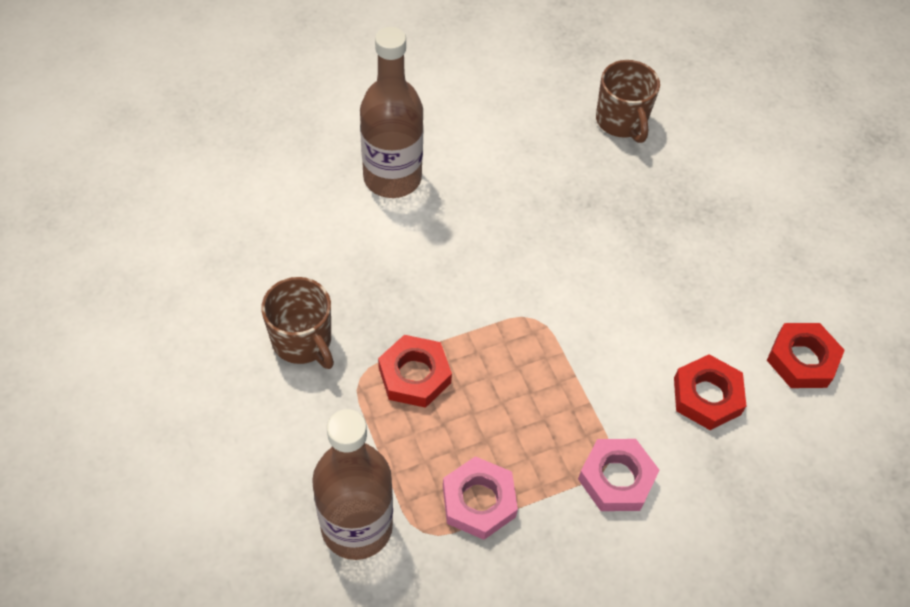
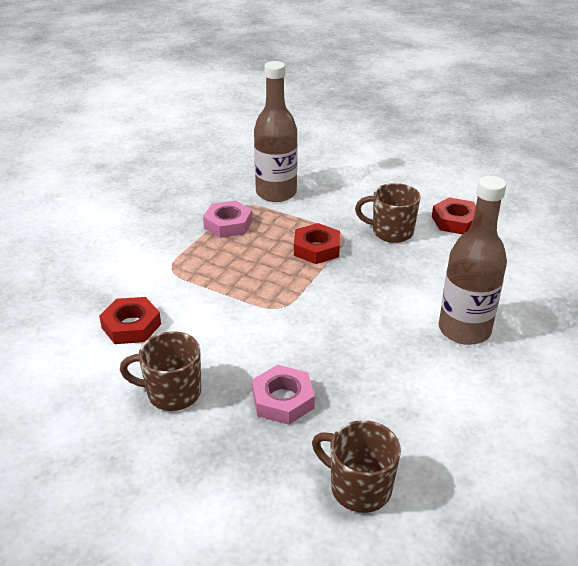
camera: 145 degrees right, 20 degrees down
(616, 479) = (161, 264): pink nut -> pink nut (283, 400)
(711, 286) = (172, 393): none -> brown mug
(802, 360) = (71, 382): red nut -> red nut (456, 221)

